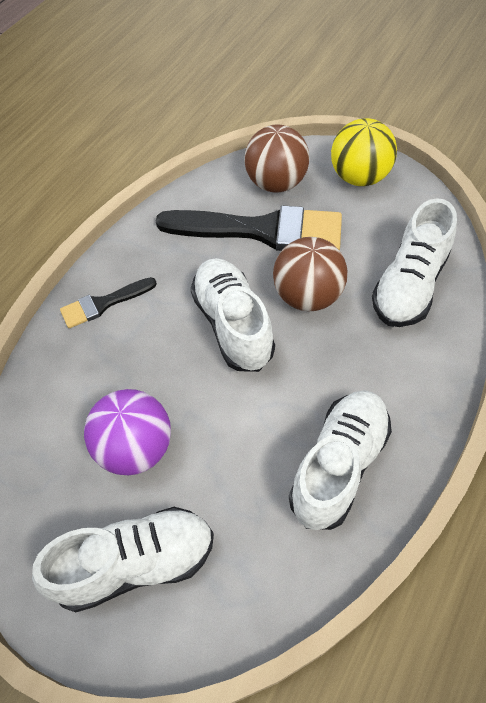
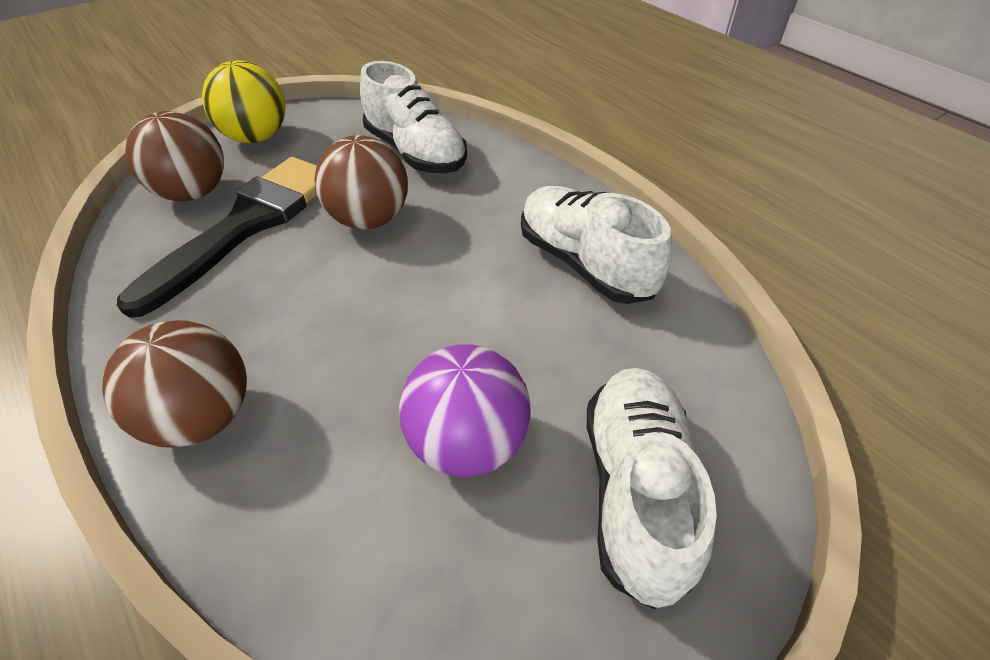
camera: 70 degrees left, 10 degrees down
(103, 304) = (202, 417): black brush -> brown ball
(233, 325) = (355, 290): white shoe -> none

